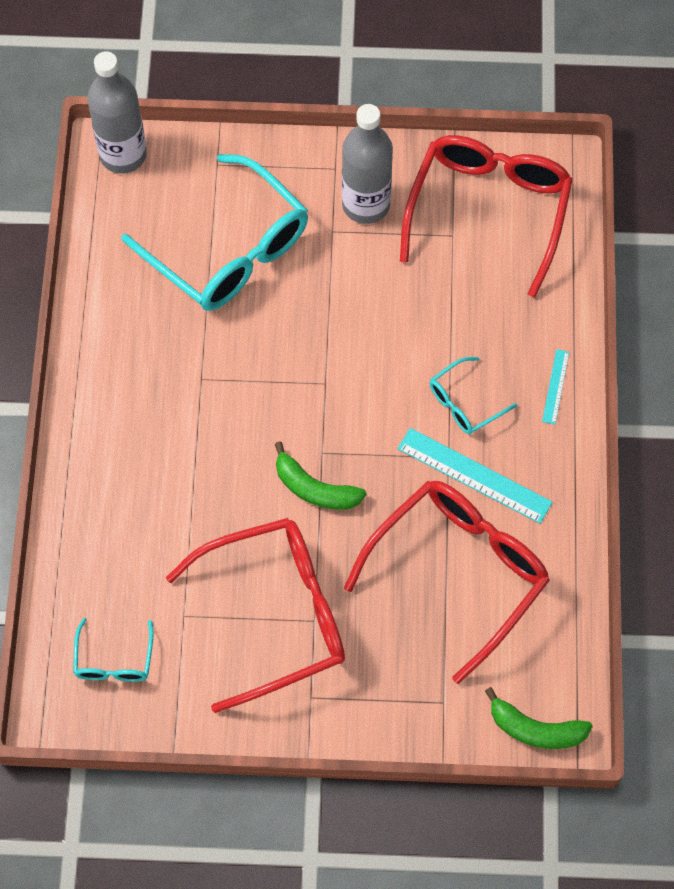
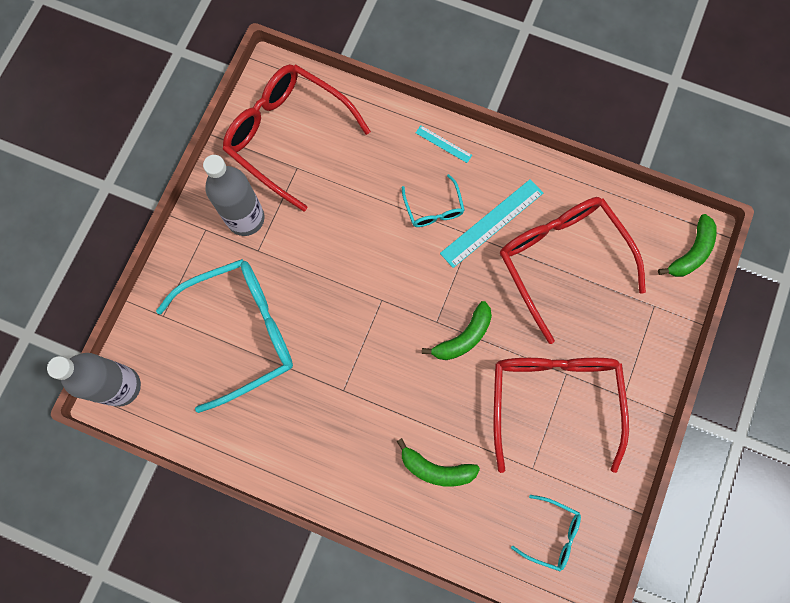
camera: 70 degrees left, 10 degrees up
(145, 508) = (436, 469): none -> green banana

